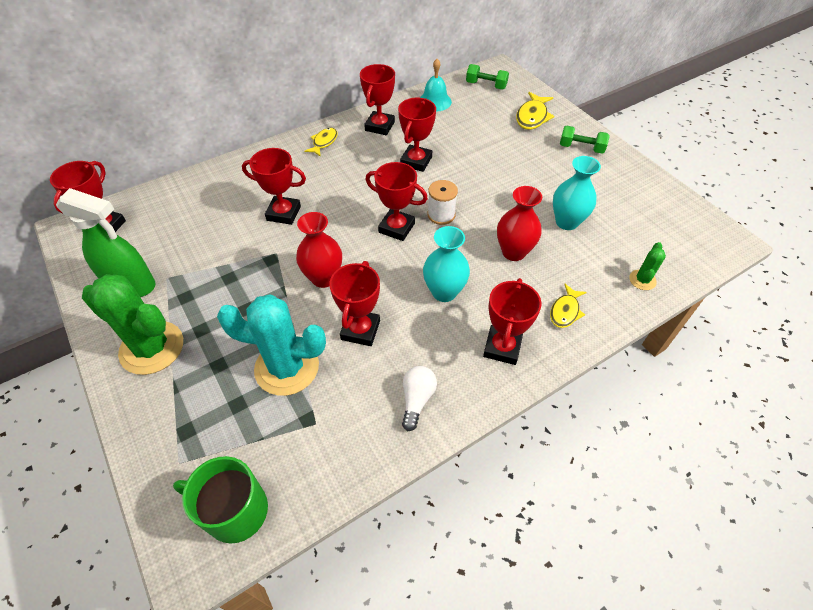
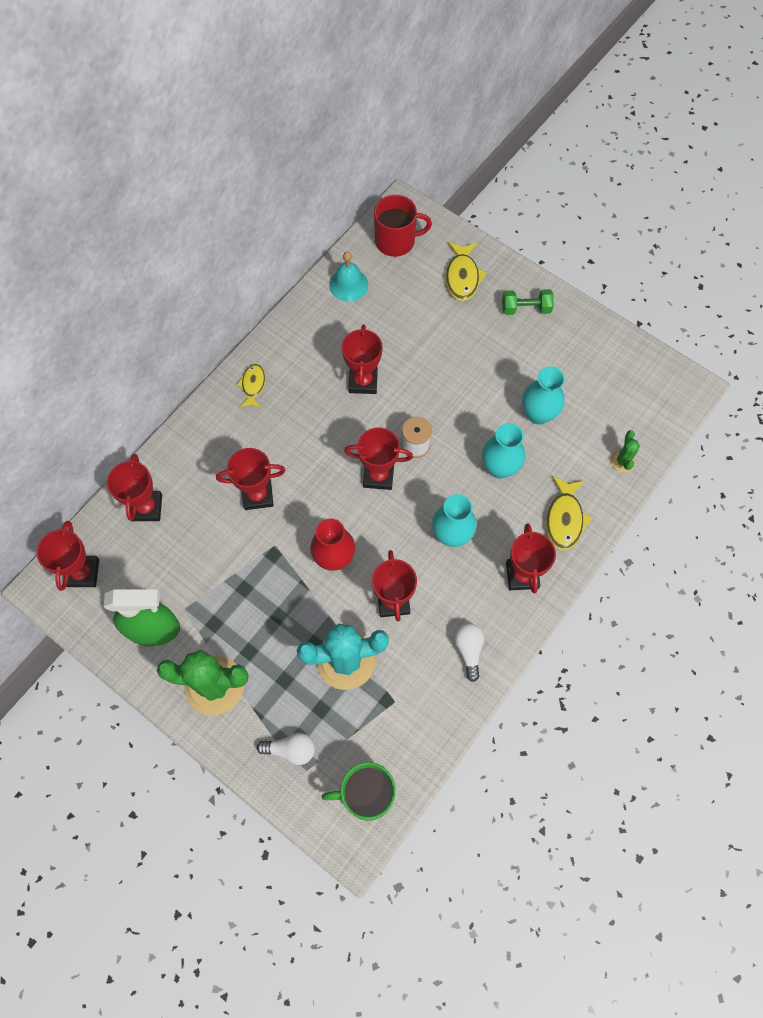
camera: 20 degrees left, 15 degrees up
(185, 433) = (290, 749): none -> white light bulb
(379, 126) = (303, 342): red trophy -> red trophy (146, 507)
(486, 85) = (396, 241): green dumbbell -> red mug
(513, 252) = (499, 468): red vase -> turquoise vase
(565, 311) = (564, 518): yellow fish -> yellow fish, size x1.51

